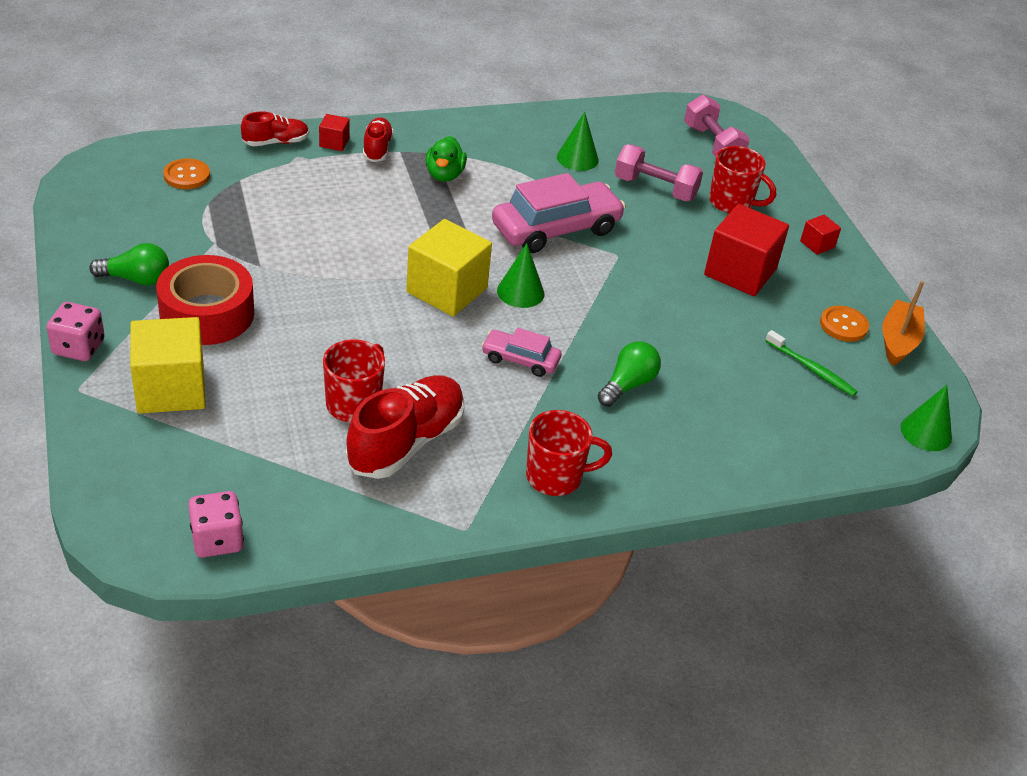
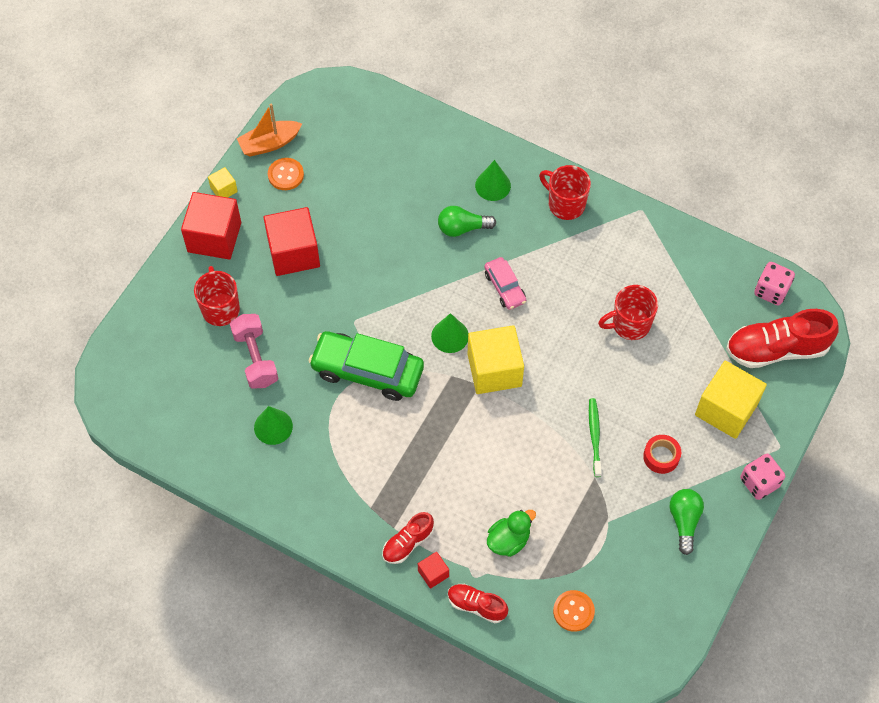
camera: 130 degrees left, 20 degrees up
(136, 279) = (684, 521): green light bulb -> green light bulb turned 45 degrees clockwise
(207, 313) = (661, 457): red tape -> red tape, size x0.50
(406, 442) = (624, 280): red shoe -> red shoe (776, 349)
(444, 175) = (387, 478): green duck -> green duck (508, 540)
(556, 229) = (367, 371): pink car -> green car
(712, 145) = (158, 369): pink dumbbell -> none
(811, 369) = (345, 164): green toothbrush -> green toothbrush (594, 436)
(817, 244) = (214, 237): red cube -> red cube, size x2.16
(870, 281) = (224, 189): none -> yellow cube
(926, 432) = (338, 89): green cone -> green cone (493, 185)

